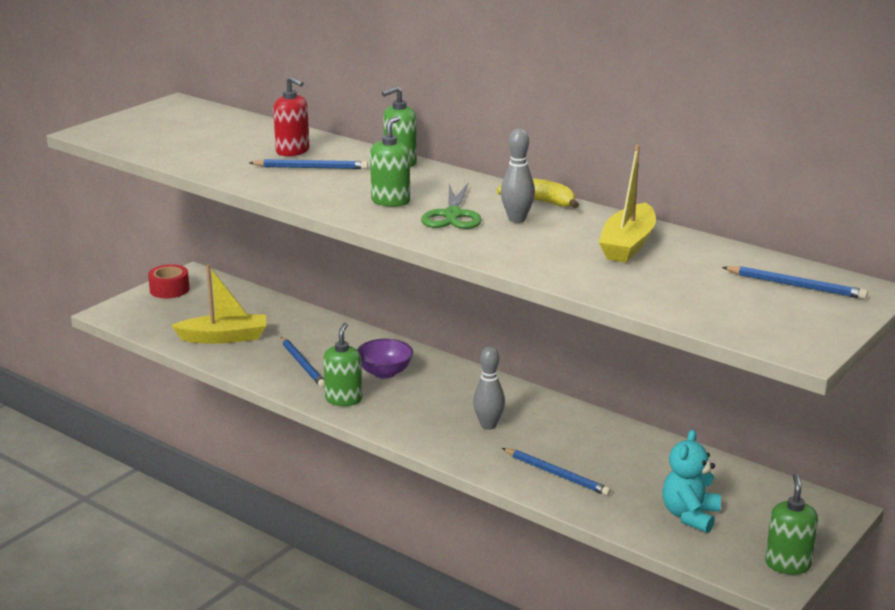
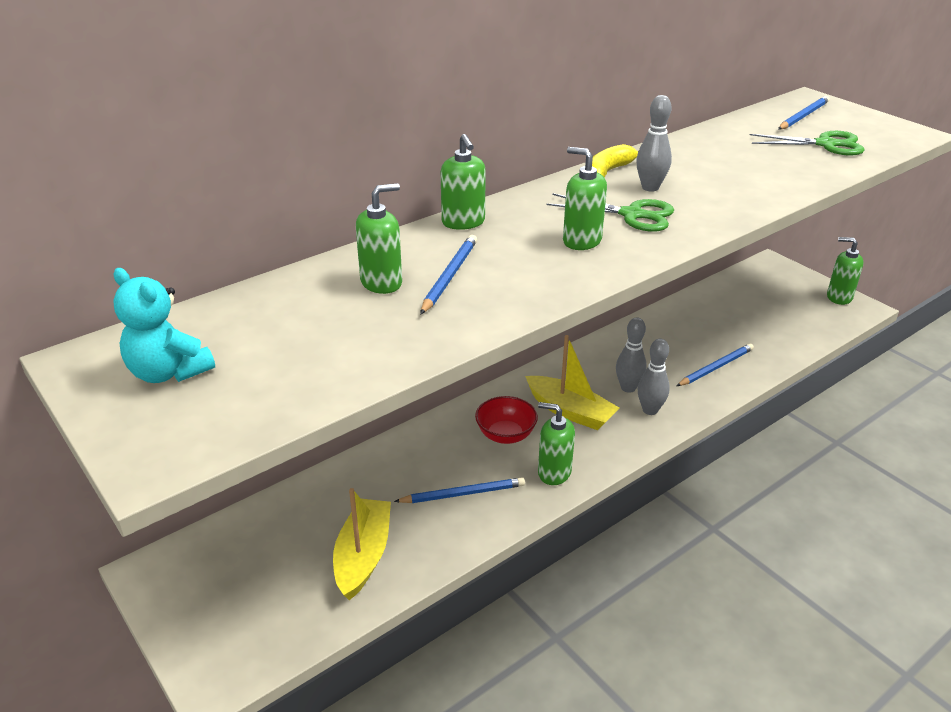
camera: 75 degrees left, 10 degrees up
(169, 289) = (181, 602): red tape -> none
(293, 151) = (381, 282): red soap dispenser -> green soap dispenser
(384, 373) = (505, 435): purple bowl -> red bowl
(457, 439) = (650, 410): none -> grey bowling pin
(628, 245) = (719, 154): yellow boat -> yellow boat (570, 411)
(690, 516) = (779, 320): turquoise teddy bear -> turquoise teddy bear (169, 372)
(709, 296) = (826, 144): none -> green scissors

